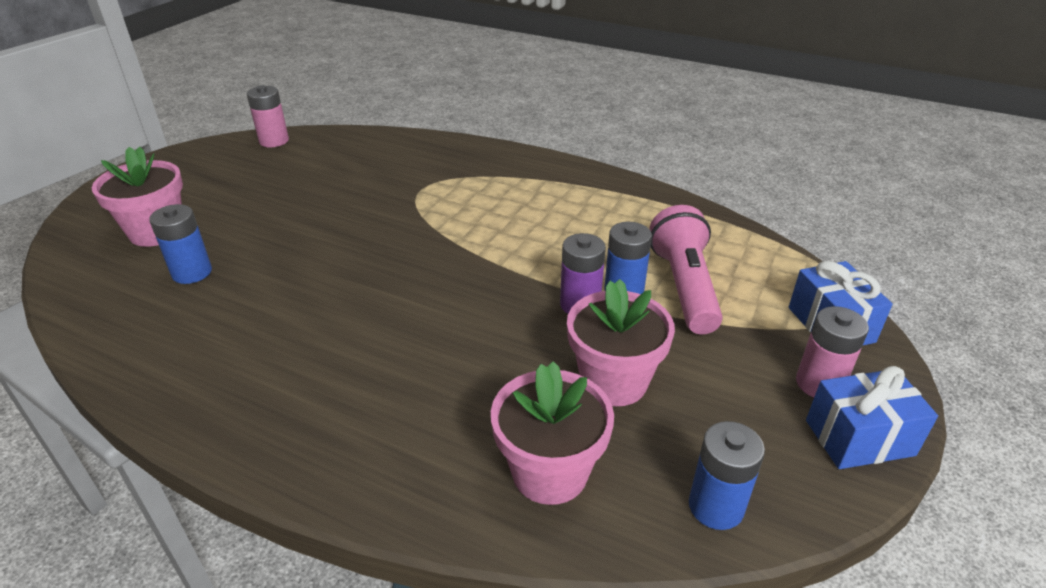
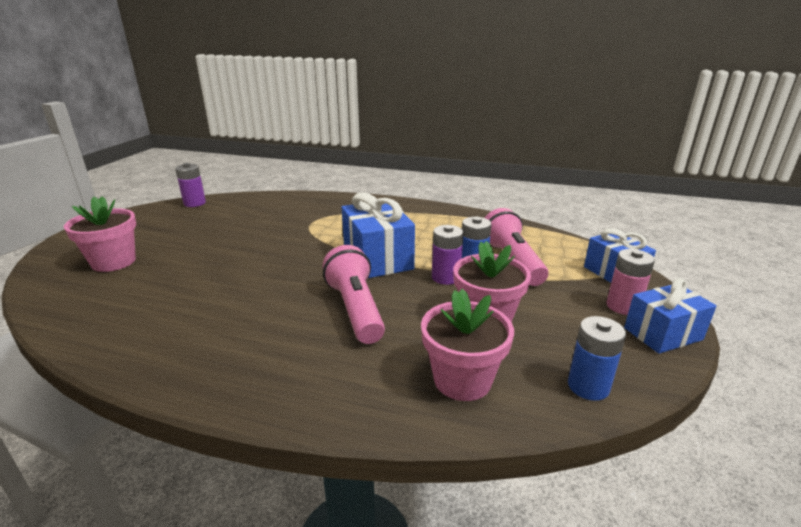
camera: 10 degrees left, 10 degrees down
(192, 272) = (148, 284): blue battery -> none
(274, 141) = (194, 203): pink battery -> purple battery
(443, 343) = (356, 309): none -> pink flashlight
(495, 261) = (377, 258): none -> blue gift

